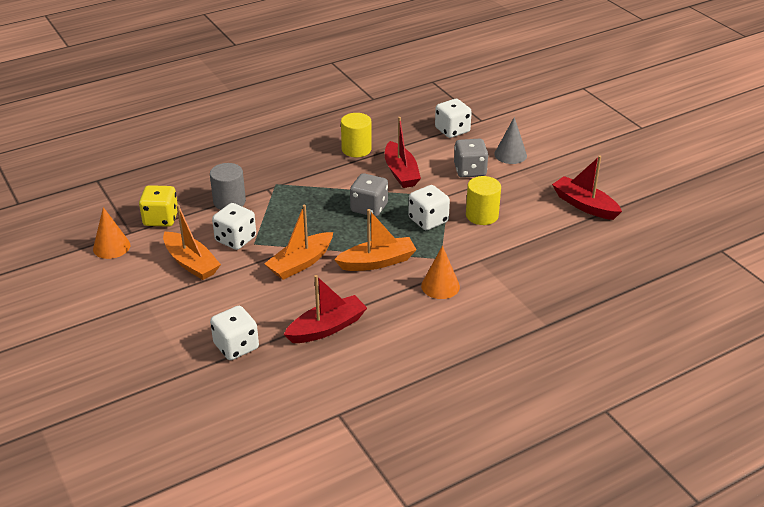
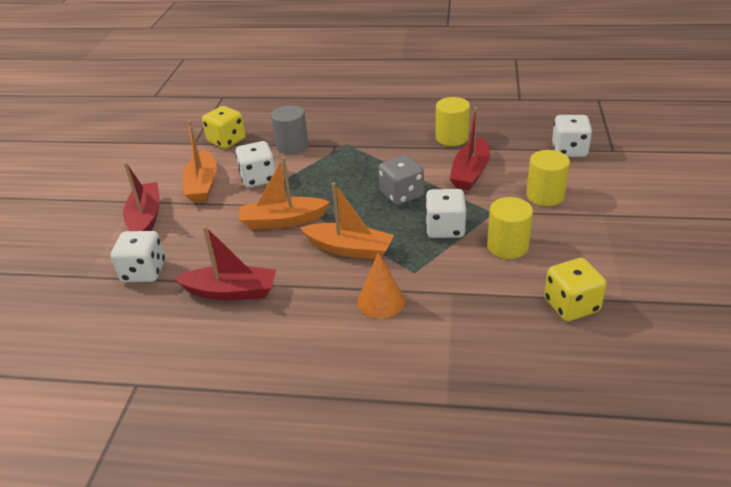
camera: 40 degrees right, 0 degrees up
(111, 247) = (167, 149): orange cone -> none
(470, 170) = (545, 195): grey dice -> yellow cylinder
(510, 155) = (610, 195): grey cone -> none
(556, 237) = (571, 305): none -> yellow dice
(584, 205) = (646, 283): red boat -> red boat (146, 218)

